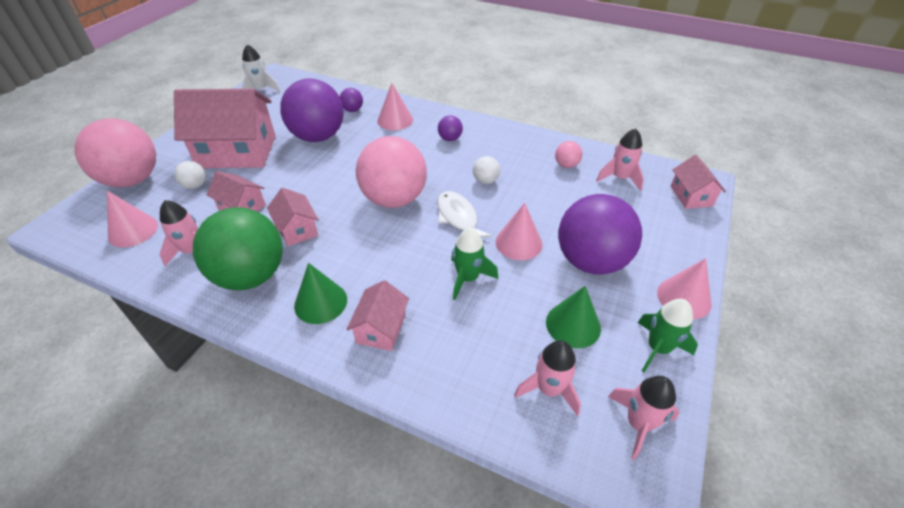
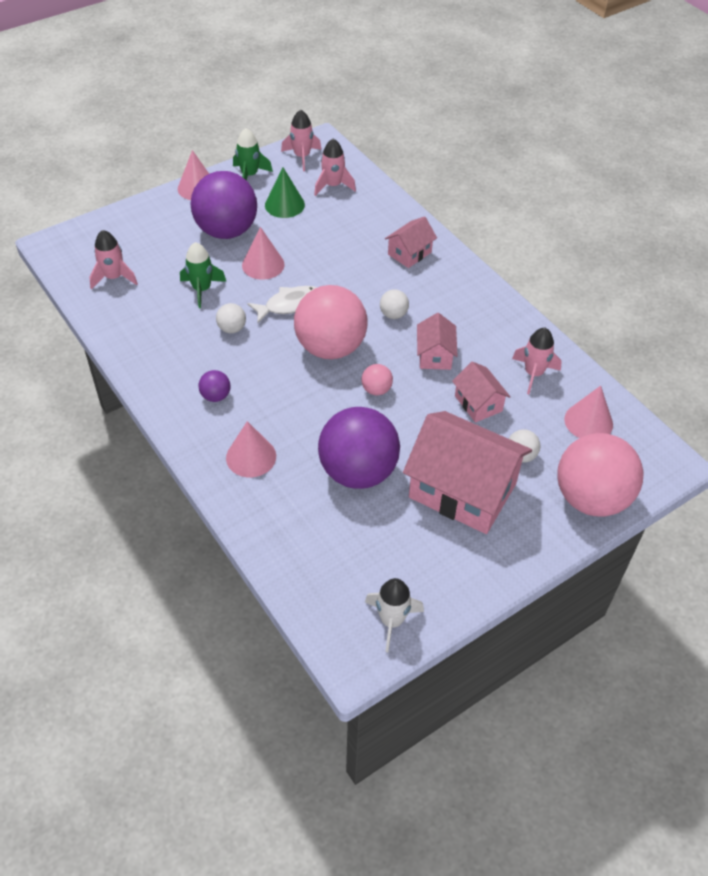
camera: 150 degrees left, 5 degrees up
(251, 275) = (488, 329): green ball -> none
(320, 302) = (442, 287): green cone -> none
(352, 110) = (289, 503): purple ball -> none
(357, 249) = (393, 314): none -> white ball
(458, 218) = (290, 305): white fish -> white fish turned 120 degrees counterclockwise
(468, 278) = (325, 257): green rocket -> green rocket (202, 289)
(566, 165) = (141, 311): pink ball -> pink ball (376, 390)
(691, 196) = (83, 238): pink house -> none

